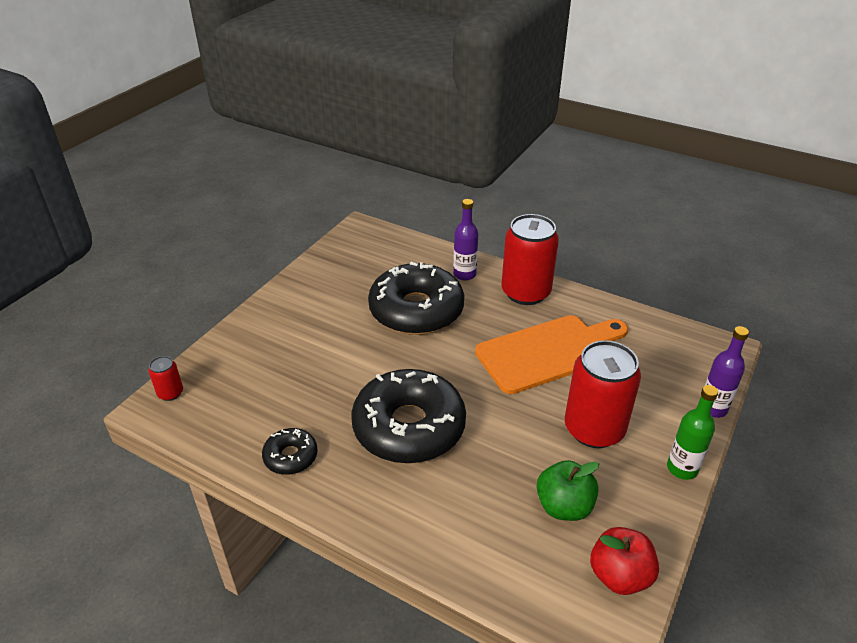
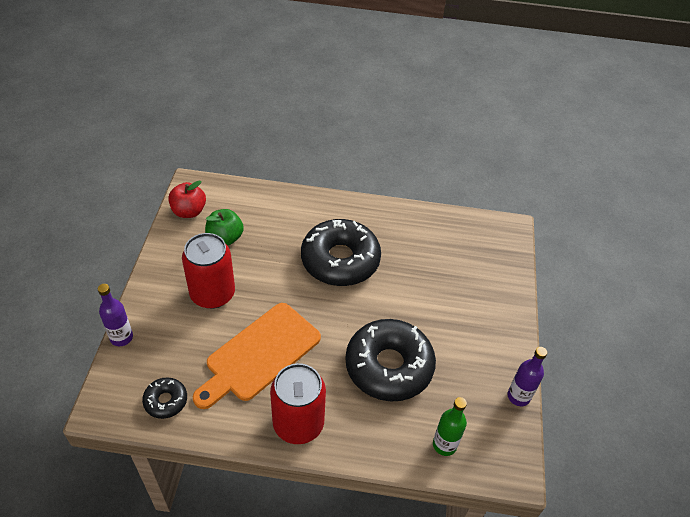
camera: 155 degrees right, 10 degrees up
(170, 393) = (509, 239): red can -> none
(290, 456) = (401, 222): black donut -> black donut (166, 401)
(464, 274) = (367, 430): purple bottle -> purple bottle (518, 396)
(682, 468) = (149, 282): green bottle -> green bottle (444, 445)

